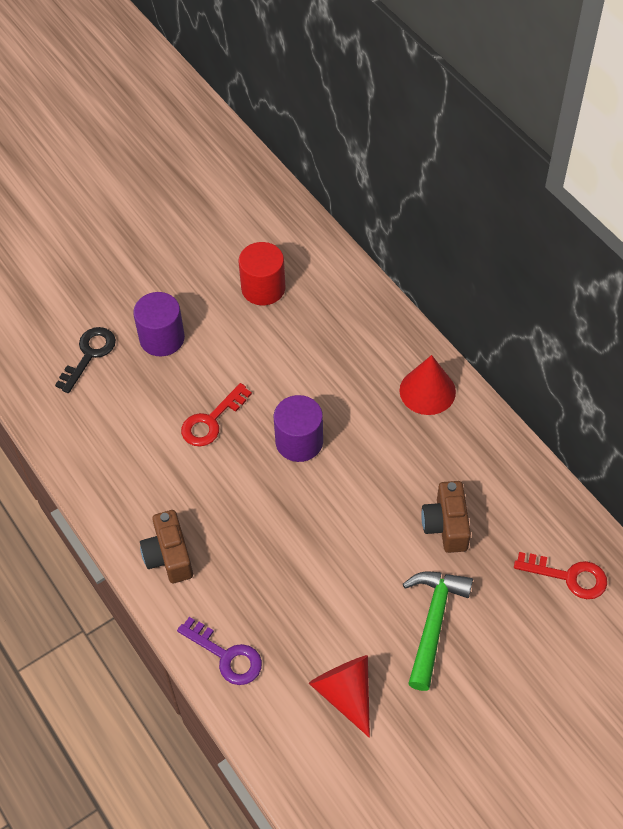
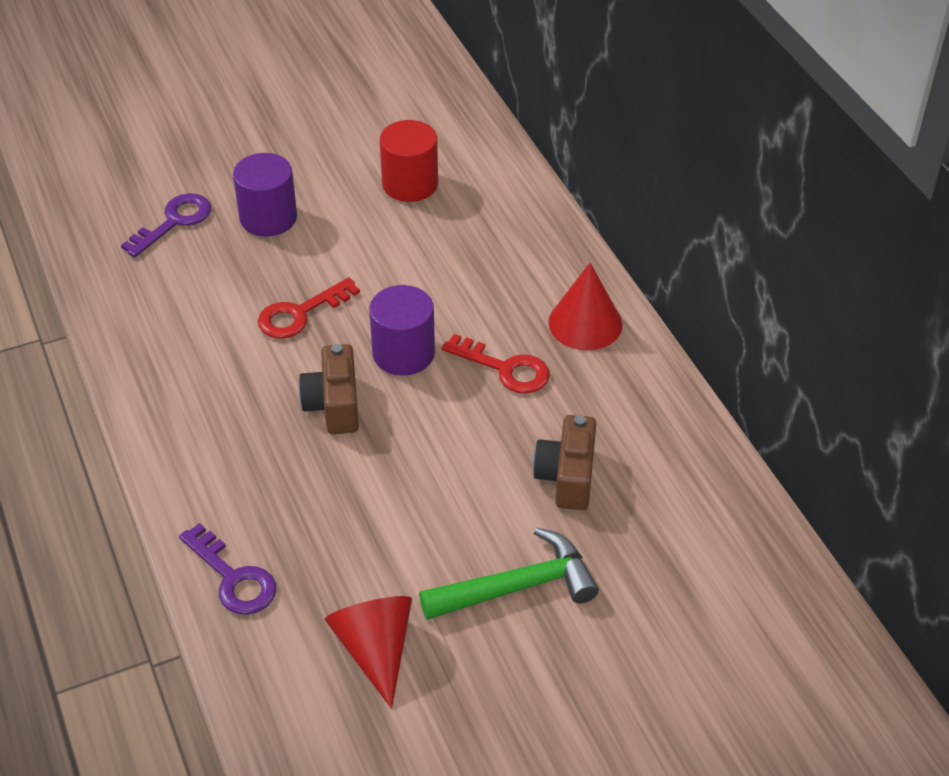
camera: 10 degrees right, 10 degrees down
(89, 354) = (174, 221): black key -> purple key
(169, 556) = (198, 452): brown camera -> brown camera (334, 405)
(433, 623) = (517, 587): green hammer -> green hammer turned 45 degrees clockwise
(569, 577) = (717, 564): red key -> red key (505, 369)

